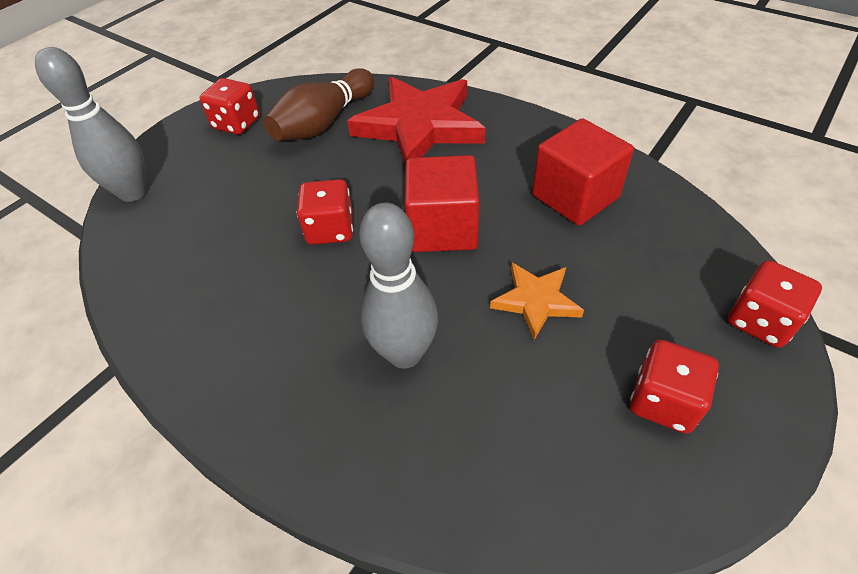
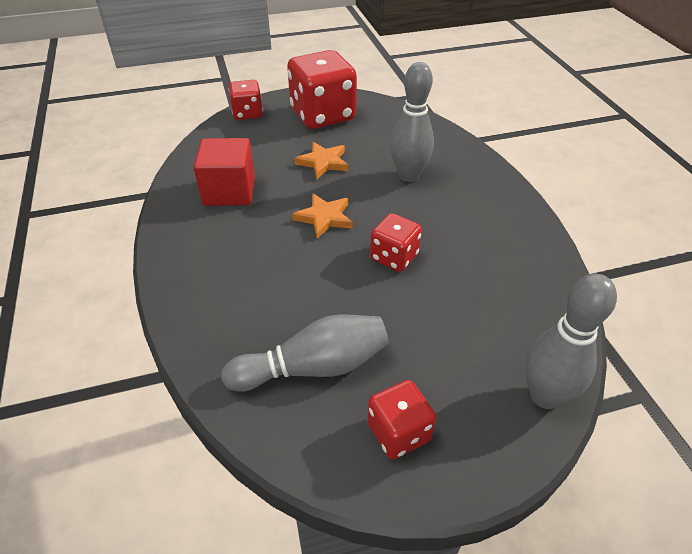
camera: 145 degrees left, 5 degrees down
(324, 122) = (313, 367): brown bowling pin -> grey bowling pin
(420, 126) = (243, 304): red star -> none
(443, 228) = (324, 217): red cube -> orange star
(663, 401) = (322, 115): red dice -> red dice, size x1.85

